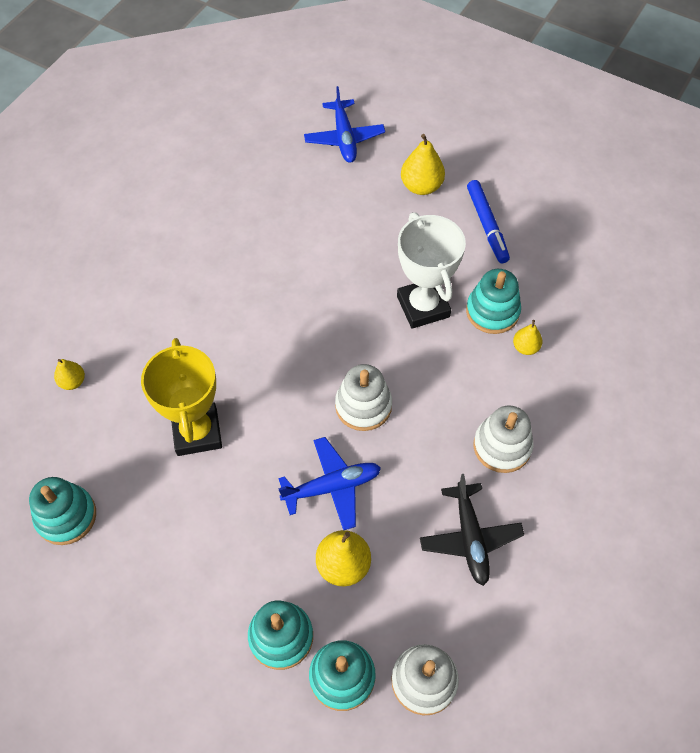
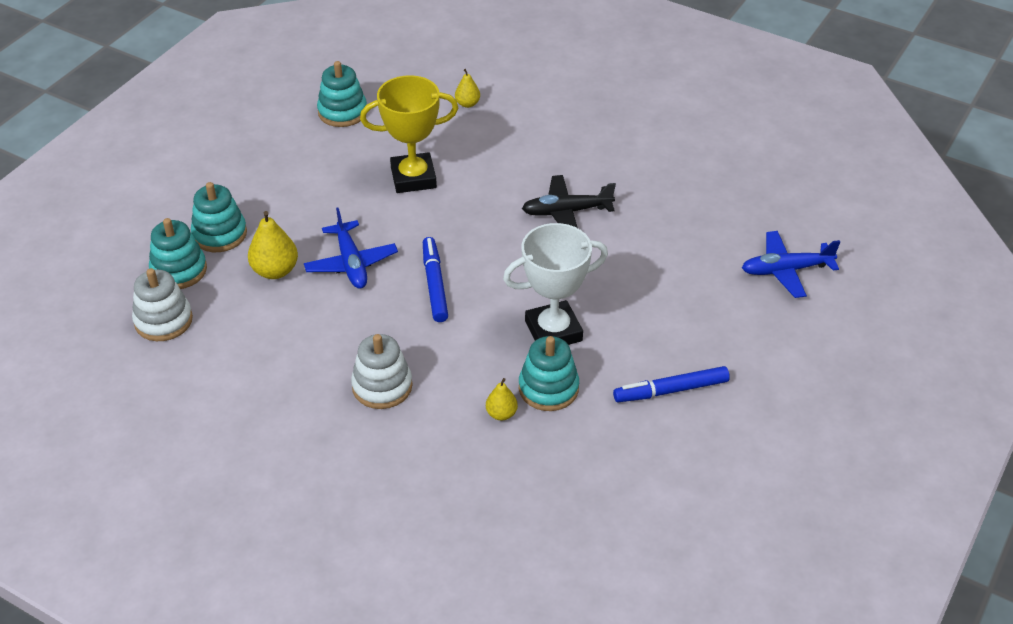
camera: 90 degrees right, 15 degrees down
(363, 406) = (434, 284): white stacking toy -> blue marker
(421, 186) = (723, 334): yellow pear -> none
(470, 538) = (287, 357): black plane -> black plane (566, 212)

